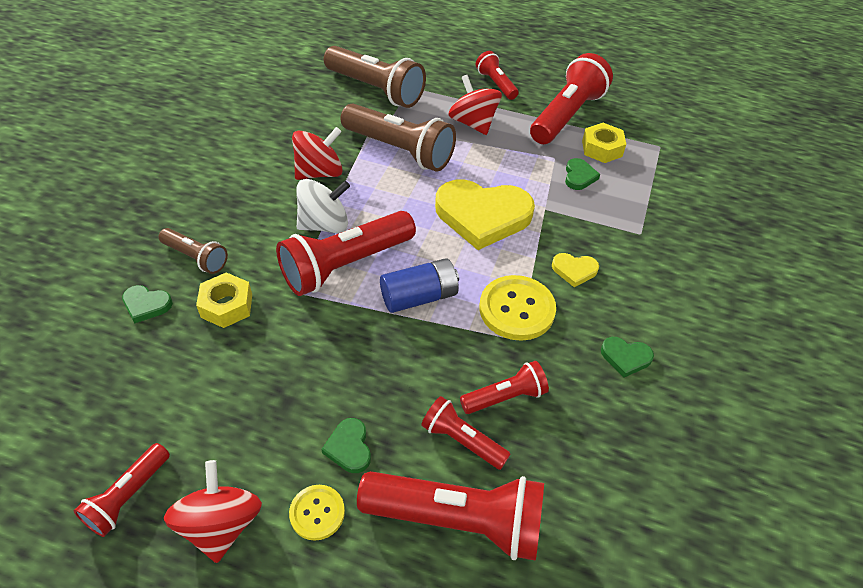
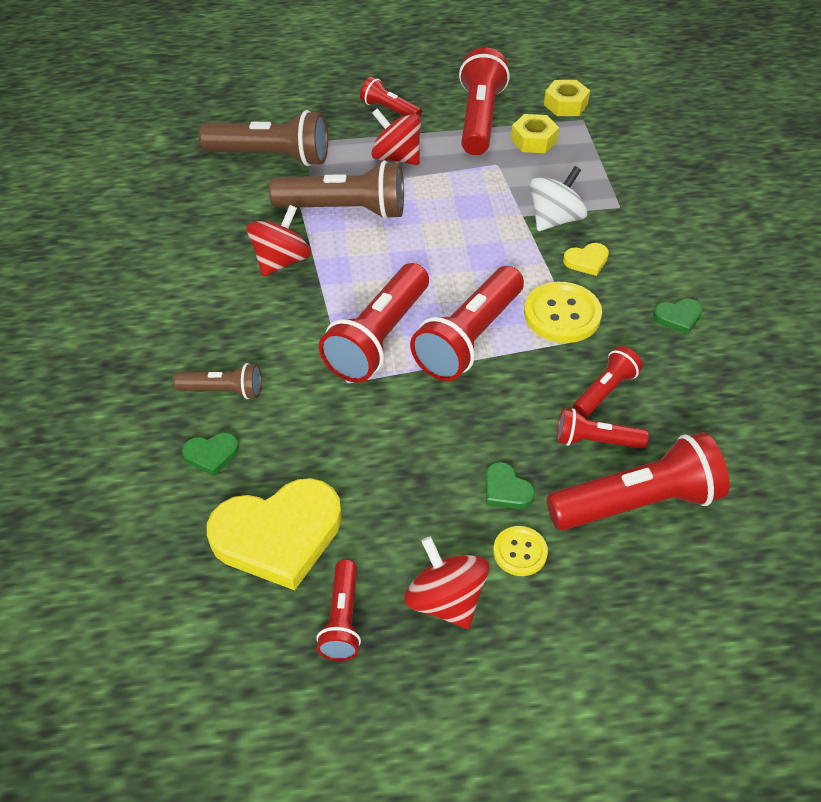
camera: 25 degrees left, 0 degrees up
(227, 306) = (293, 421): yellow nut -> yellow nut (565, 104)
(324, 224) = (327, 309): white spinning top -> white spinning top (555, 219)
(419, 297) = (469, 339): blue battery -> red flashlight
(482, 216) = (471, 243): yellow heart -> yellow heart (278, 535)
(579, 176) = (531, 174): green heart -> none

